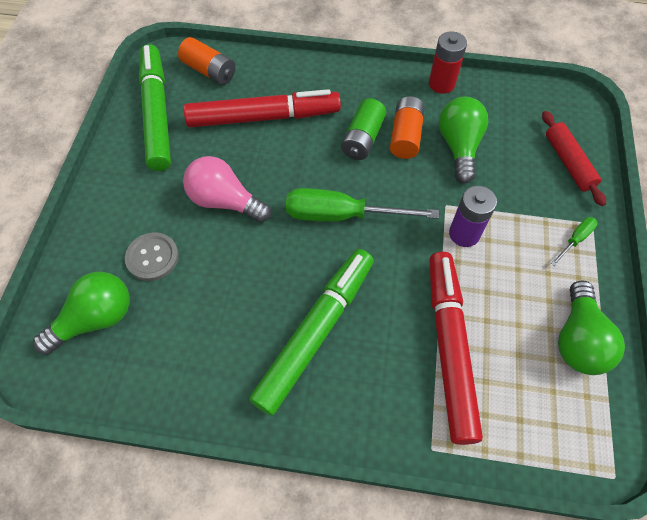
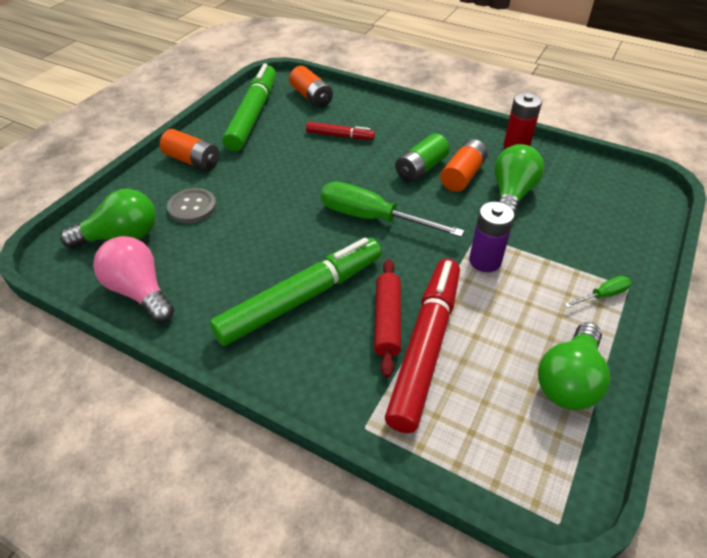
camera: 20 degrees right, 15 degrees down
(121, 196) = (192, 161): none -> orange battery
(225, 201) = (275, 184): pink light bulb -> pink light bulb (140, 291)
(263, 117) = (340, 136): red marker -> red marker, size x0.49
(568, 162) = (622, 232): red rolling pin -> red rolling pin (387, 321)

